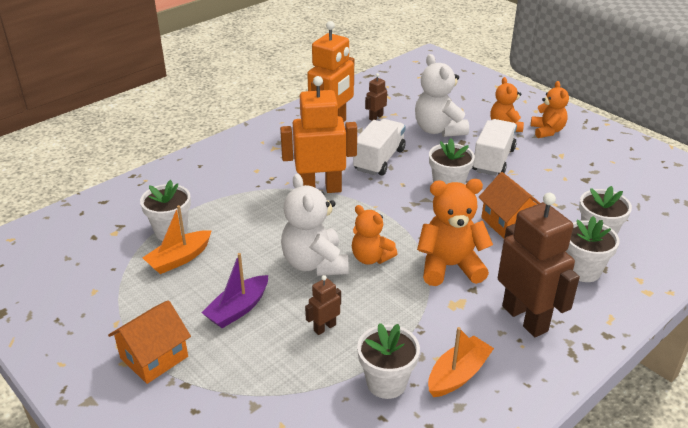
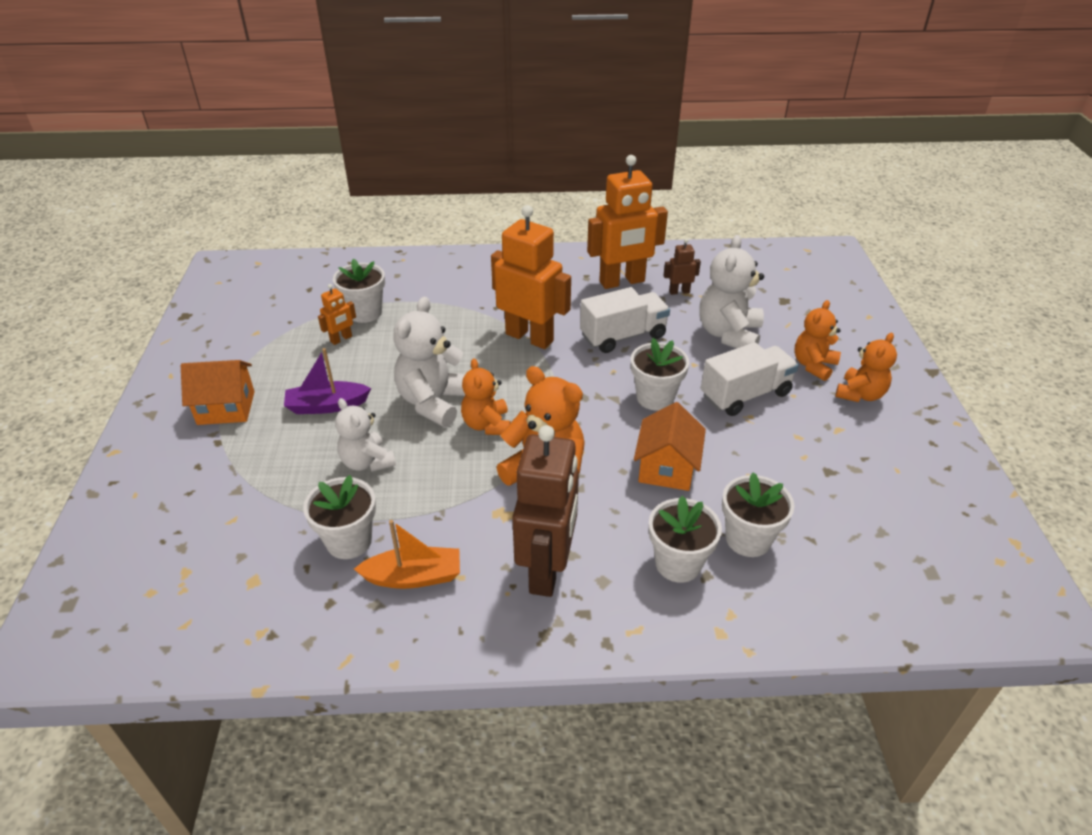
camera: 40 degrees right, 5 degrees up
(179, 259) = (341, 339): orange boat -> orange robot
(324, 327) = (367, 462): brown robot -> white teddy bear

